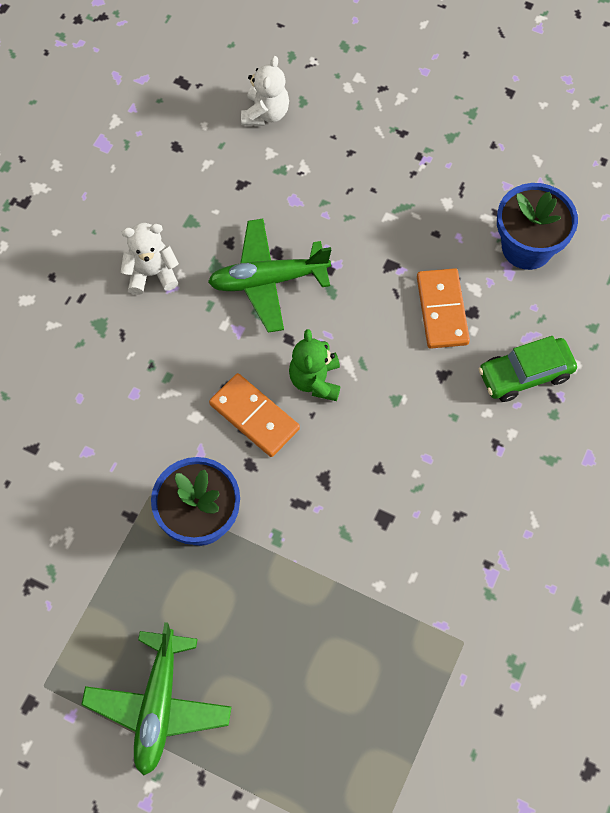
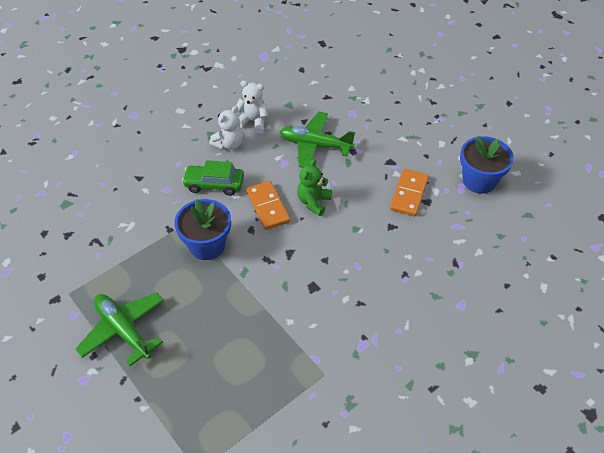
camera: 25 degrees right, 15 degrees down
(158, 705) = (123, 330): green plane -> green plane turned 105 degrees clockwise
(265, 113) = (359, 70): white teddy bear -> white teddy bear (229, 144)
(525, 374) = (443, 245): green car -> green car (214, 184)

